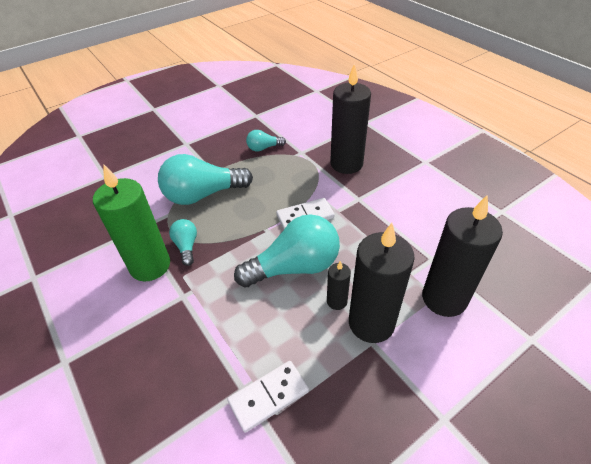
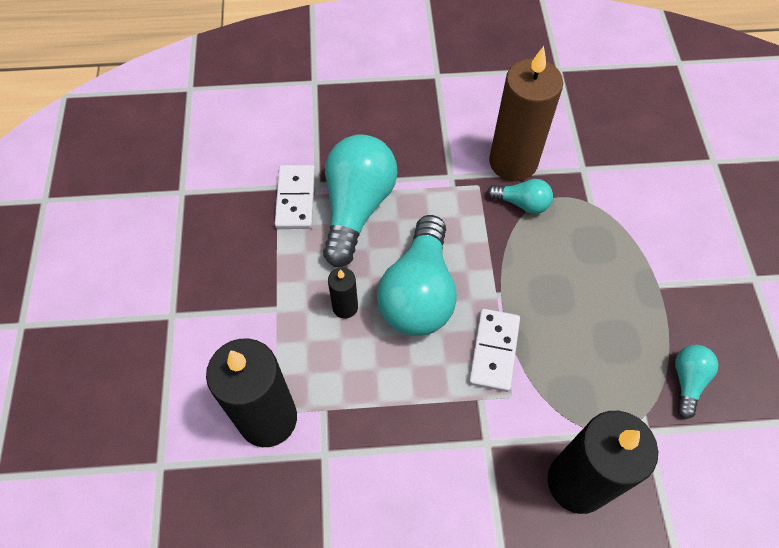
camera: 120 degrees right, 15 degrees up
(150, 266) = (513, 162): green candle -> brown candle
(203, 195) = (610, 253): turquoise light bulb -> turquoise light bulb (357, 207)
(371, 323) = (297, 322): black candle -> none

